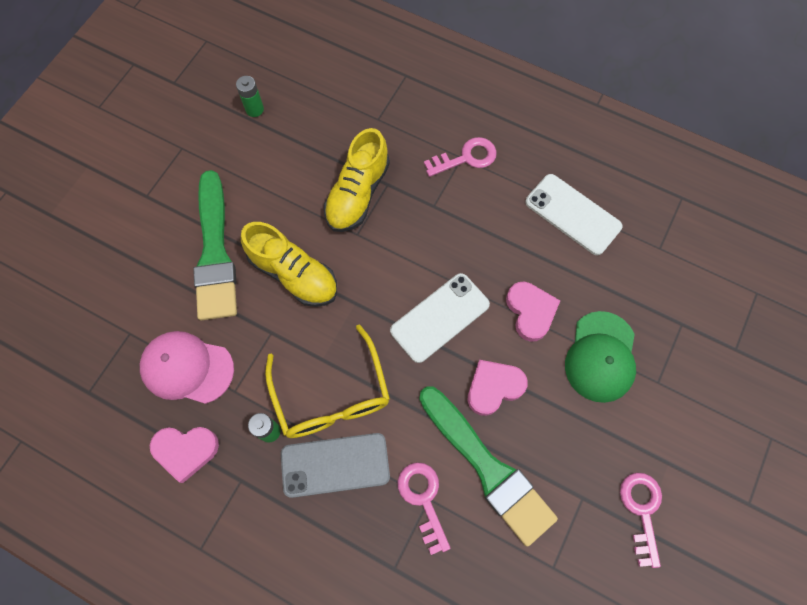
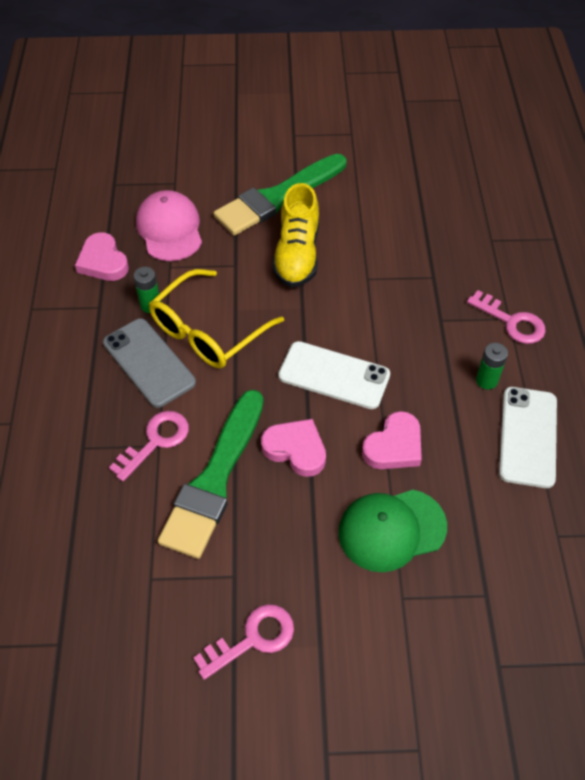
camera: 60 degrees right, 15 degrees down
(254, 109) = (425, 158): green battery -> green battery (486, 380)
(357, 194) = (406, 261): yellow shoe -> none

